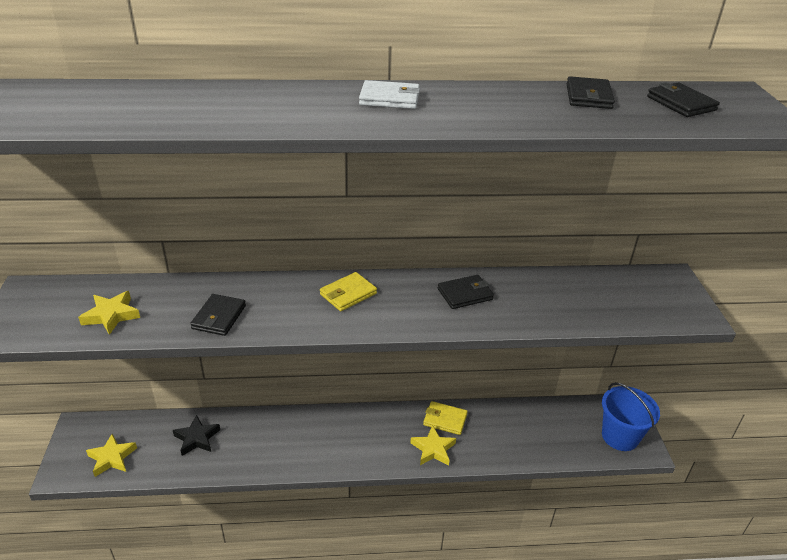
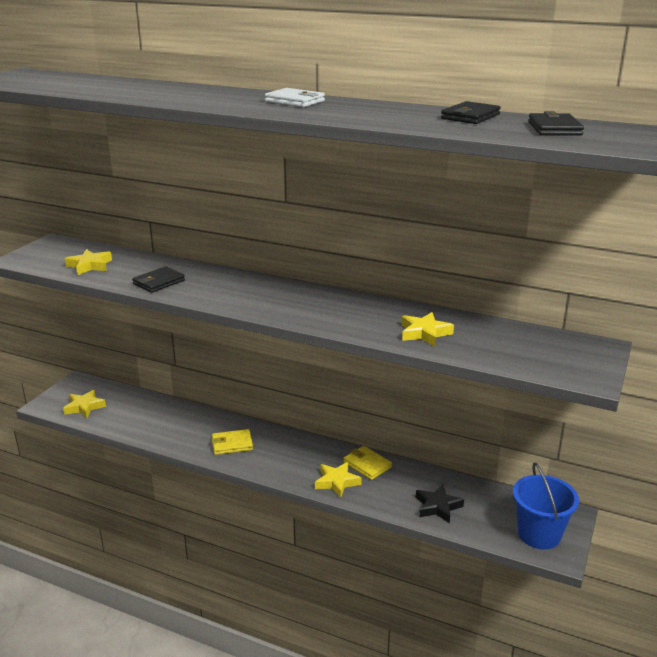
camera: 30 degrees right, 10 degrees down
(197, 438) = (152, 414): black star -> black star (438, 507)
(348, 294) = (270, 291): yellow wallet -> yellow wallet (232, 444)
(465, 294) = (368, 312): black wallet -> none
(534, 306) = (424, 333): none -> yellow star

